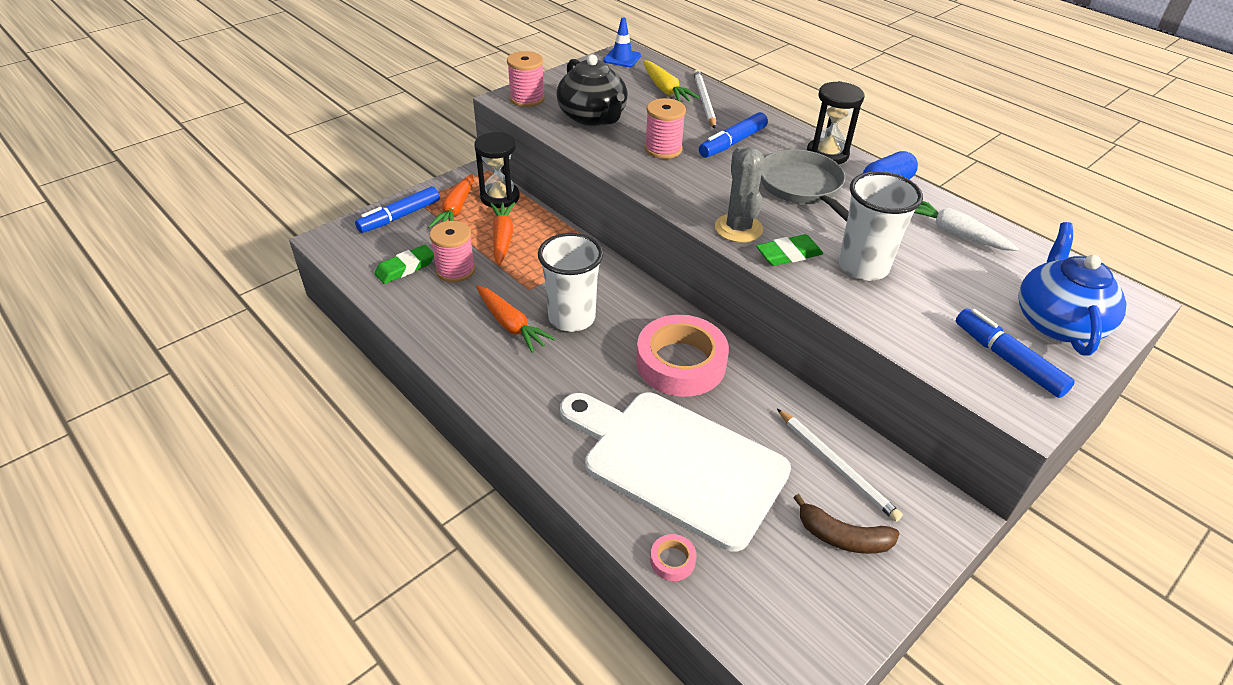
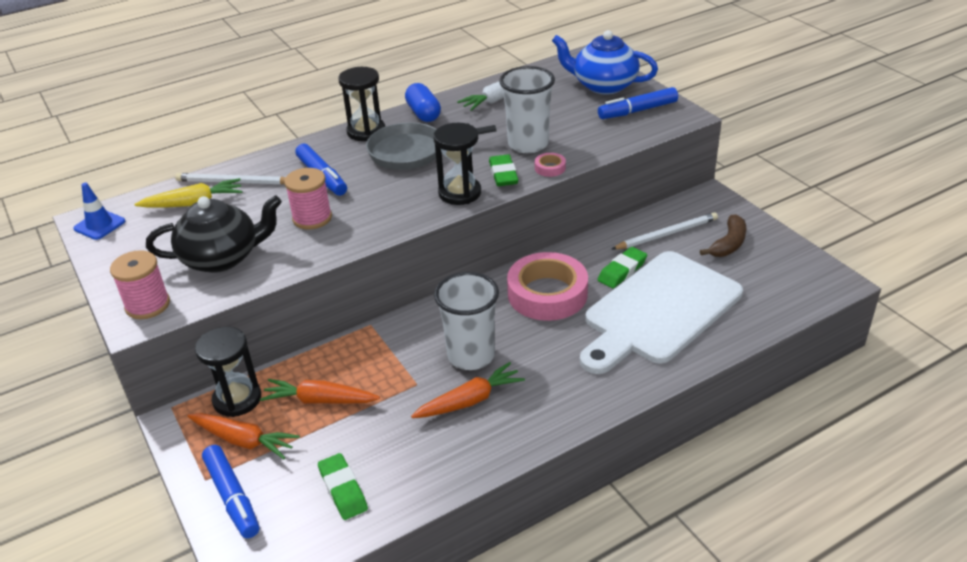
camera: 75 degrees left, 5 degrees down
(455, 270) = (364, 443): pink spool -> none
(672, 560) = (750, 325): pink tape -> pink tape (550, 168)
(738, 228) = (460, 193): grey cactus -> black hourglass
(742, 424) = (622, 271): none -> green eraser

